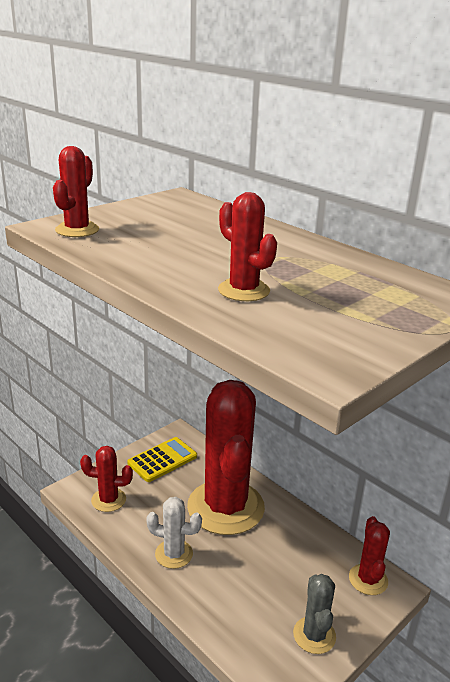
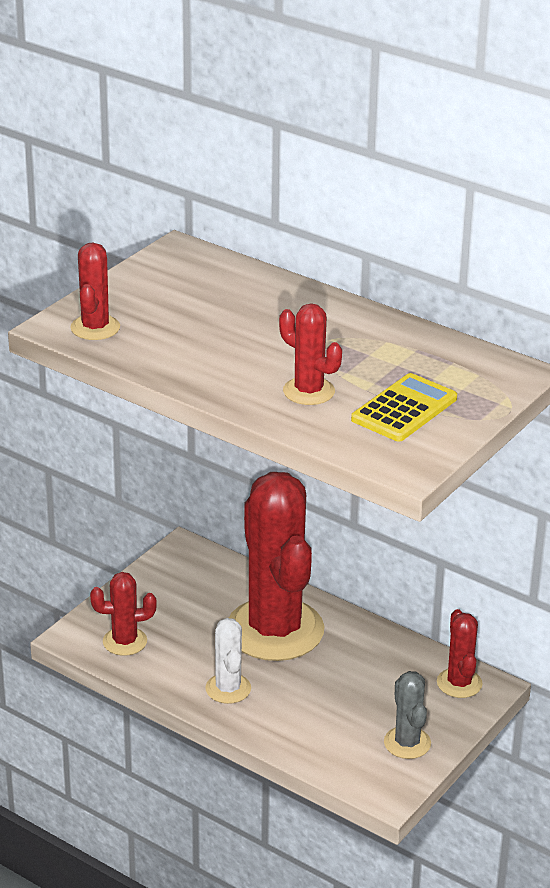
camera: 10 degrees left, 5 degrees up
(162, 460) = (175, 584): yellow calculator -> yellow calculator (404, 409)
(174, 554) = (228, 689): white cactus -> white cactus turned 75 degrees clockwise

